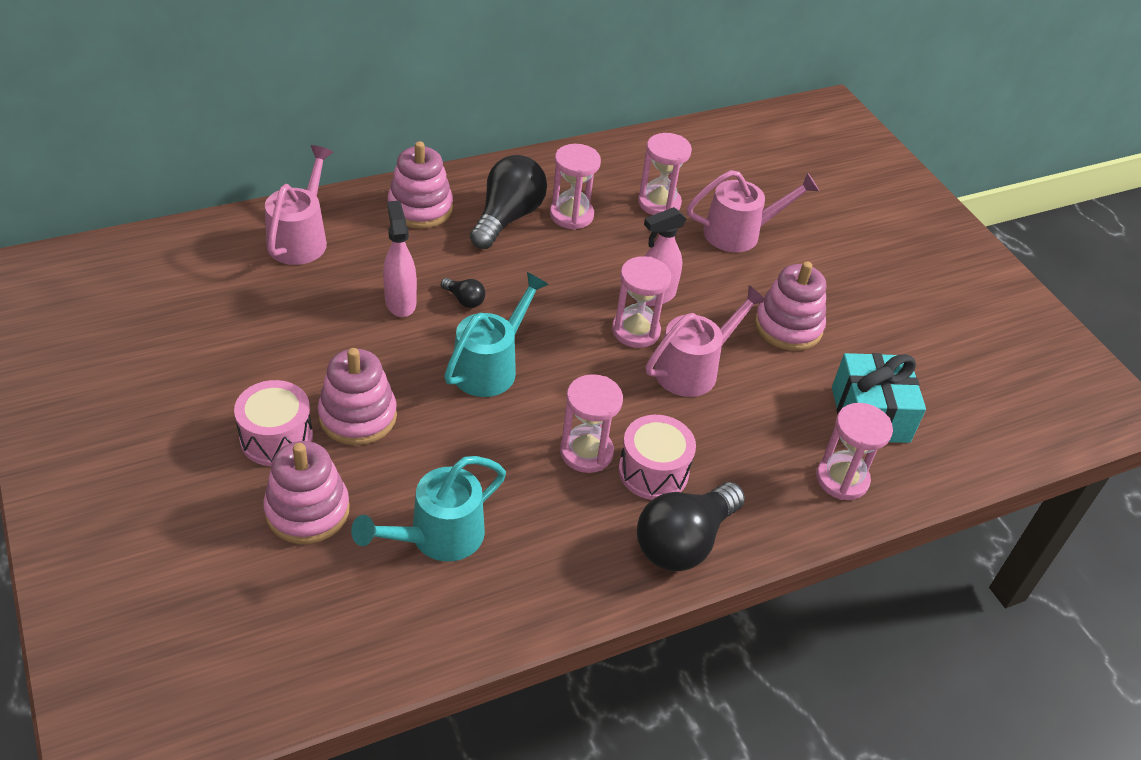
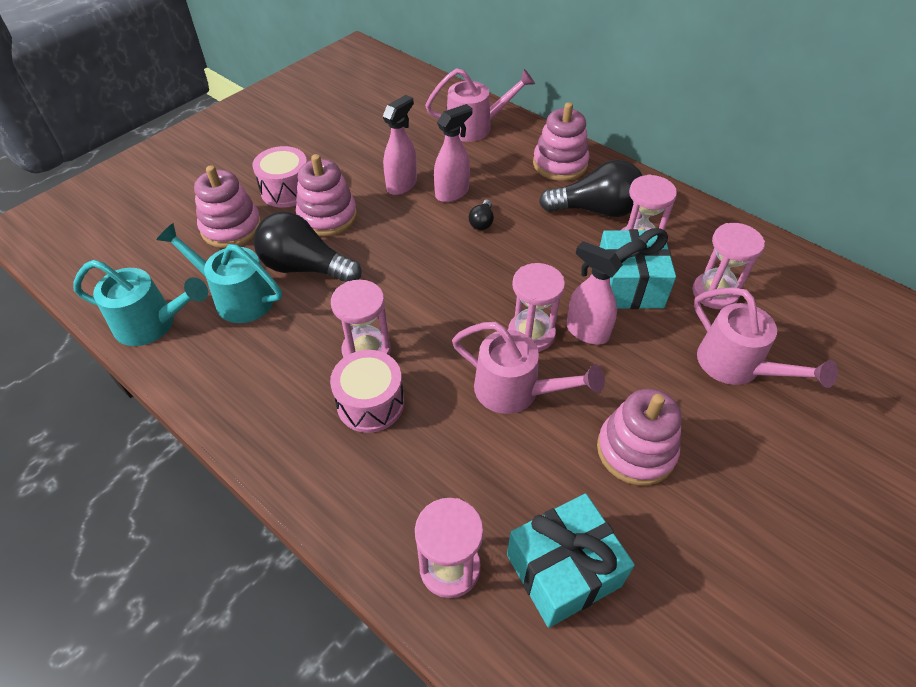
camera: 70 degrees right, 5 degrees up
(353, 335) = (402, 185): none -> pink spray bottle
(491, 366) = (422, 262): turquoise watering can -> turquoise watering can (153, 324)
(617, 245) = (628, 285): none -> turquoise gift
(684, 542) = (301, 453): black light bulb -> black light bulb (305, 267)

